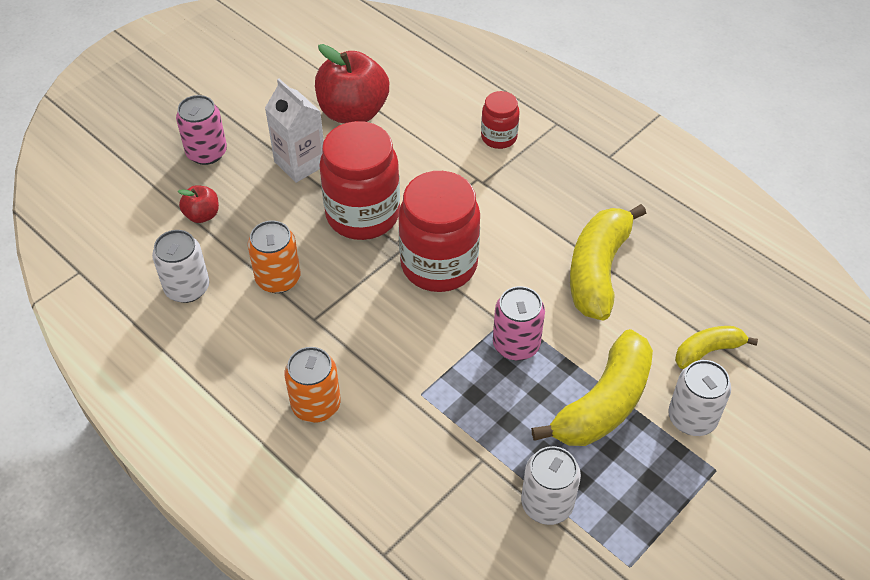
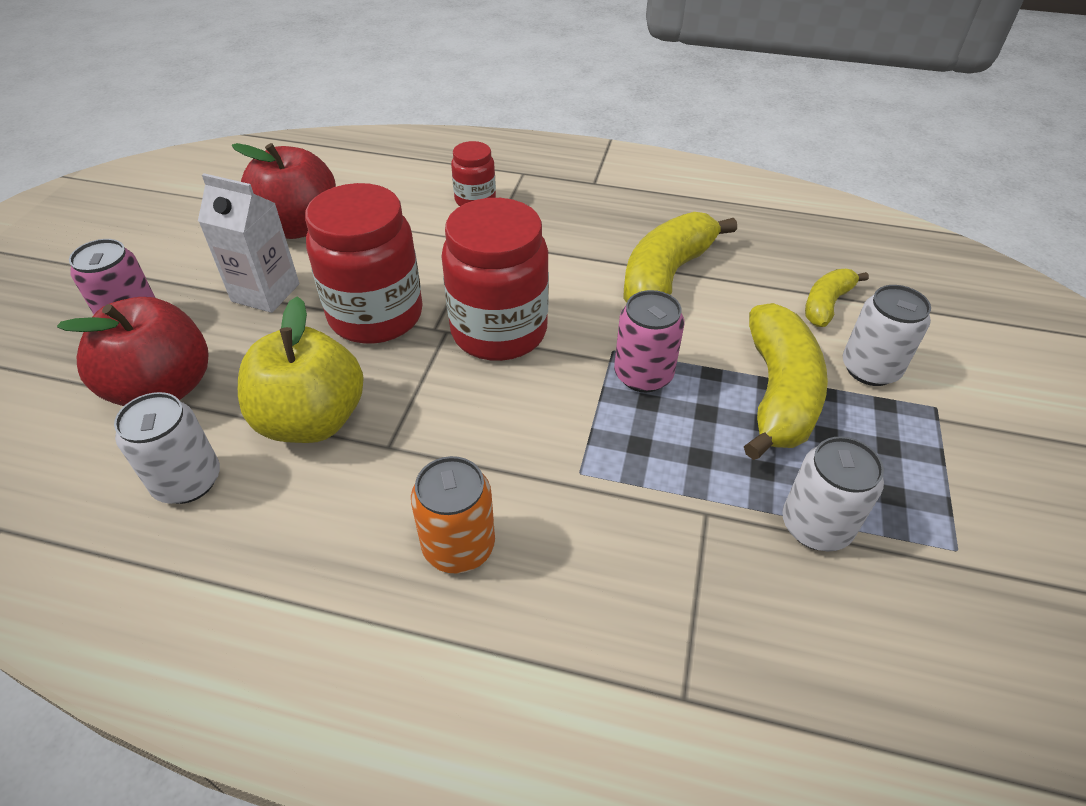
camera: 30 degrees left, 5 degrees down
(202, 215) = (164, 389): red apple -> red apple, size x2.06
(278, 279) = (312, 420): orange can -> yellow apple
(598, 271) = (665, 276): yellow banana -> yellow banana turned 45 degrees clockwise

